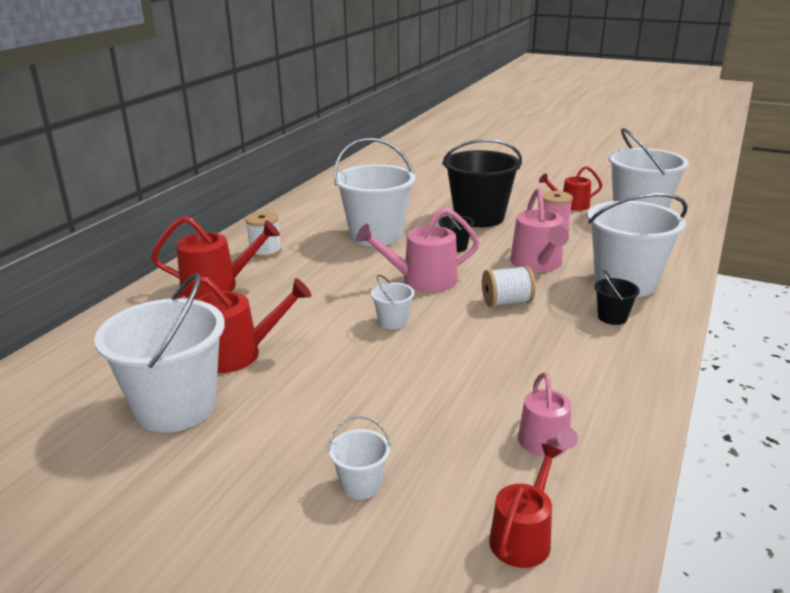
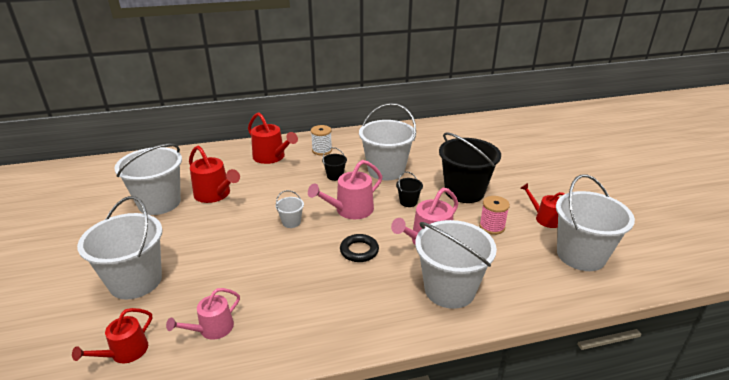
camera: 50 degrees right, 5 degrees up
(361, 484) = (135, 281): white bucket -> white bucket, size x2.30
(422, 280) = (350, 210): pink watering can -> pink watering can turned 75 degrees counterclockwise
(507, 302) = (359, 251): white spool -> black ring
(523, 537) = (125, 352): red watering can -> red watering can turned 135 degrees clockwise
(612, 317) = (389, 302): black bucket -> black bucket (335, 176)

